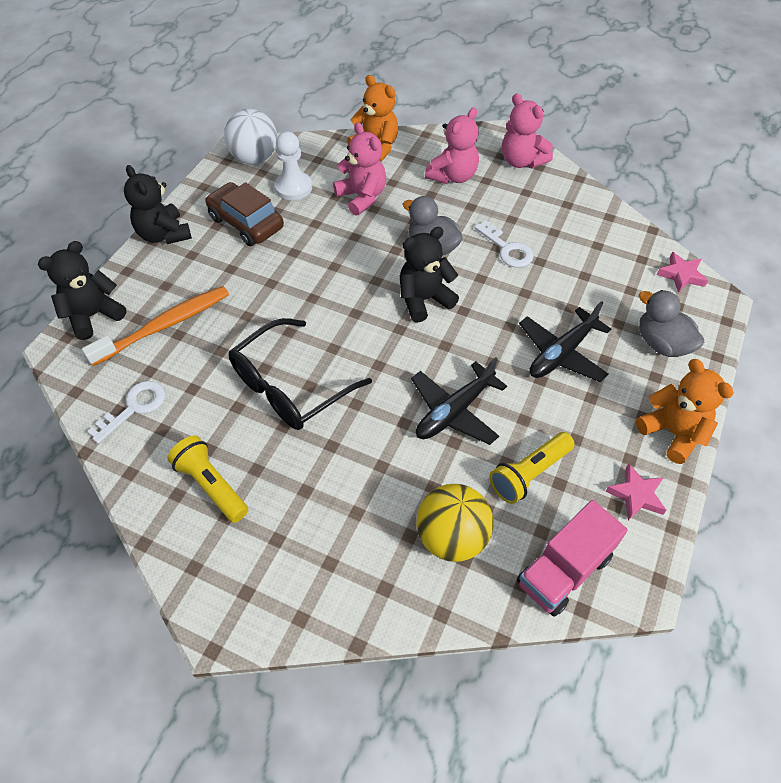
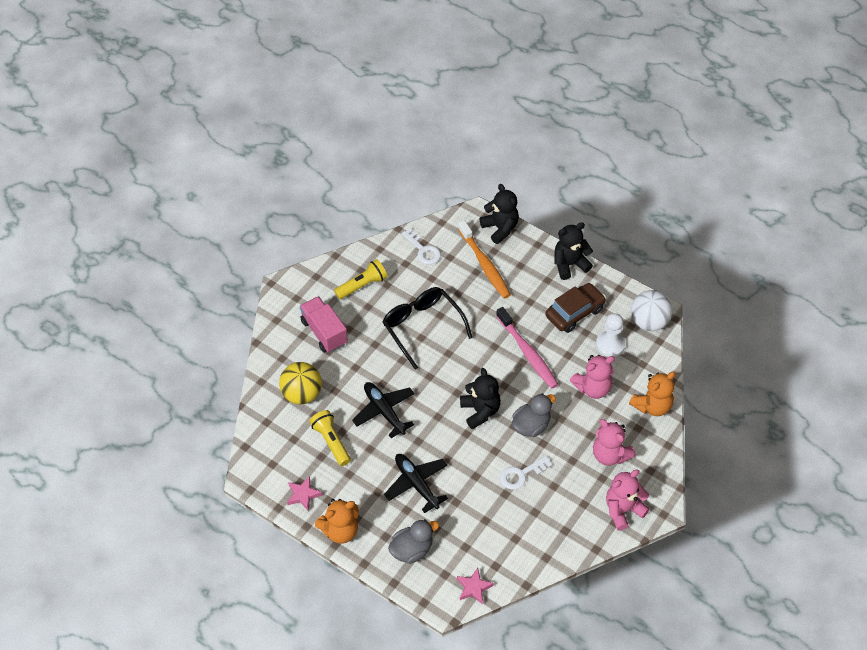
camera: 100 degrees right, 0 degrees up
(318, 262) = (528, 353): none -> pink toothbrush
(564, 570) = (268, 443): pink truck -> pink truck (324, 332)

